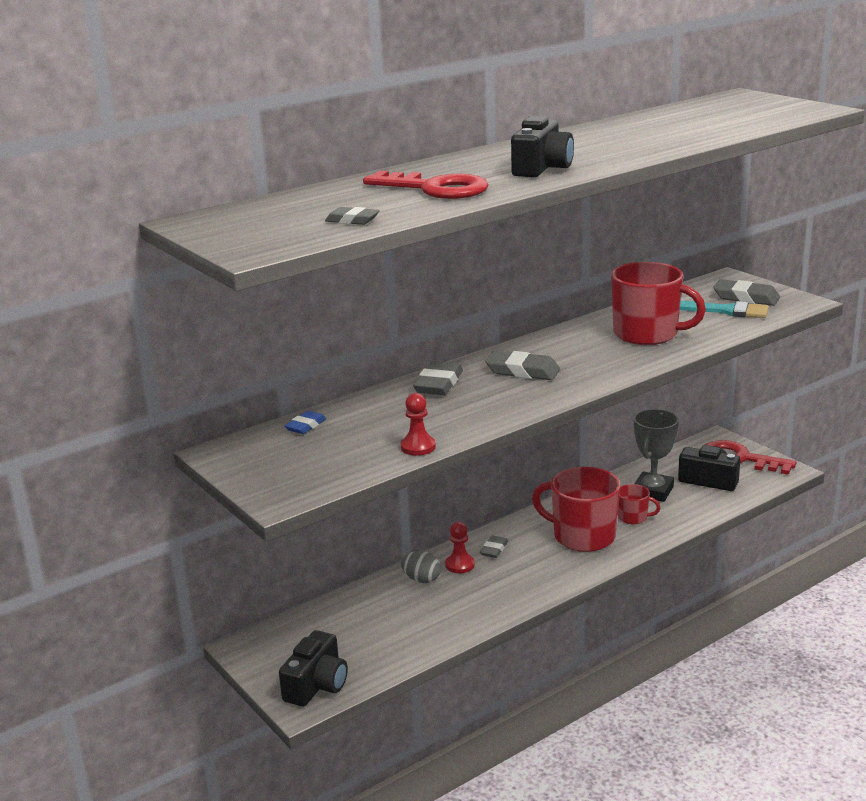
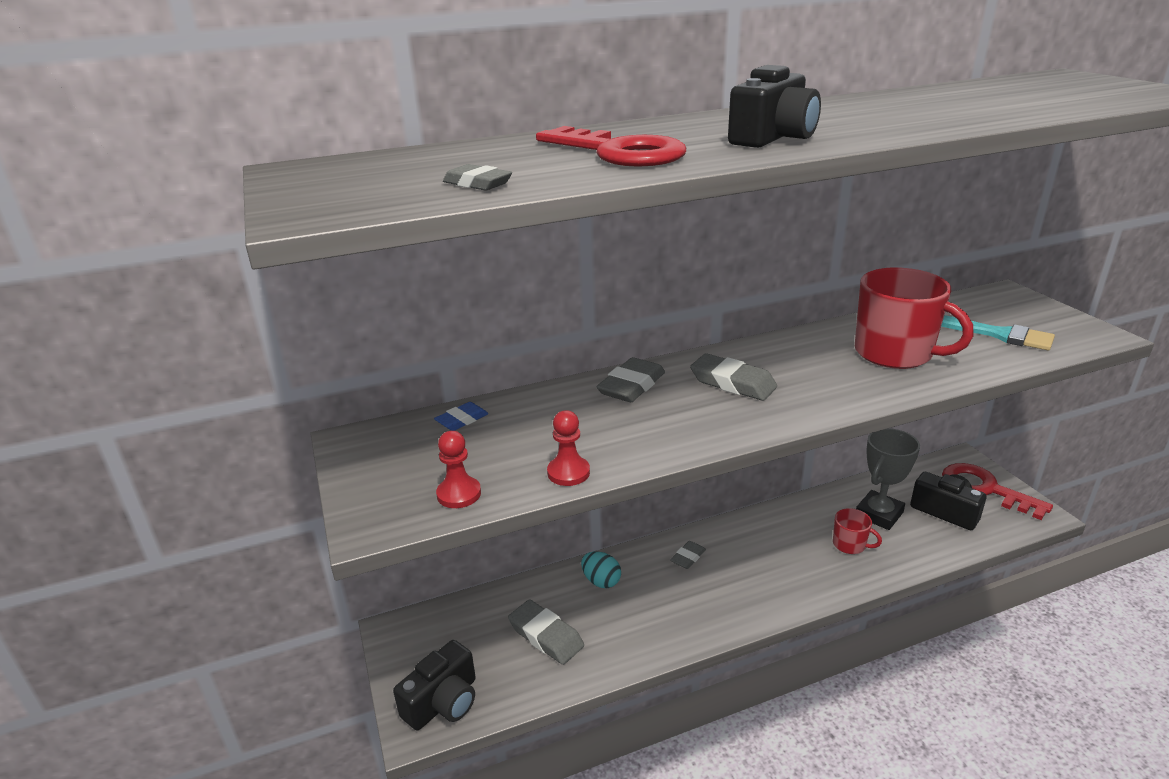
camera: 15 degrees right, 5 degrees up
(421, 579) = (601, 581): grey egg -> turquoise egg
(460, 565) = (646, 570): red pawn -> red pawn (459, 494)
(582, 536) = (787, 559): red mug -> none
(746, 298) = (1026, 320): grey eraser -> grey eraser (546, 636)

